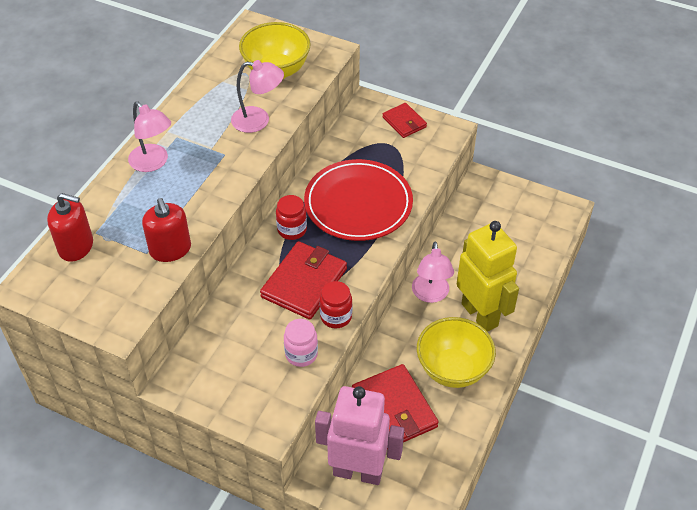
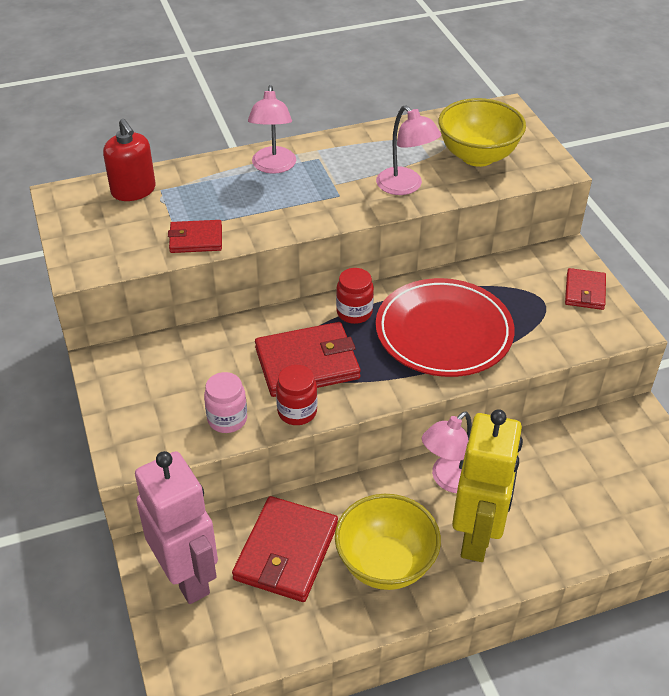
camera: 45 degrees right, 5 degrees down
(170, 249) = (196, 239): red soap dispenser -> red wallet

